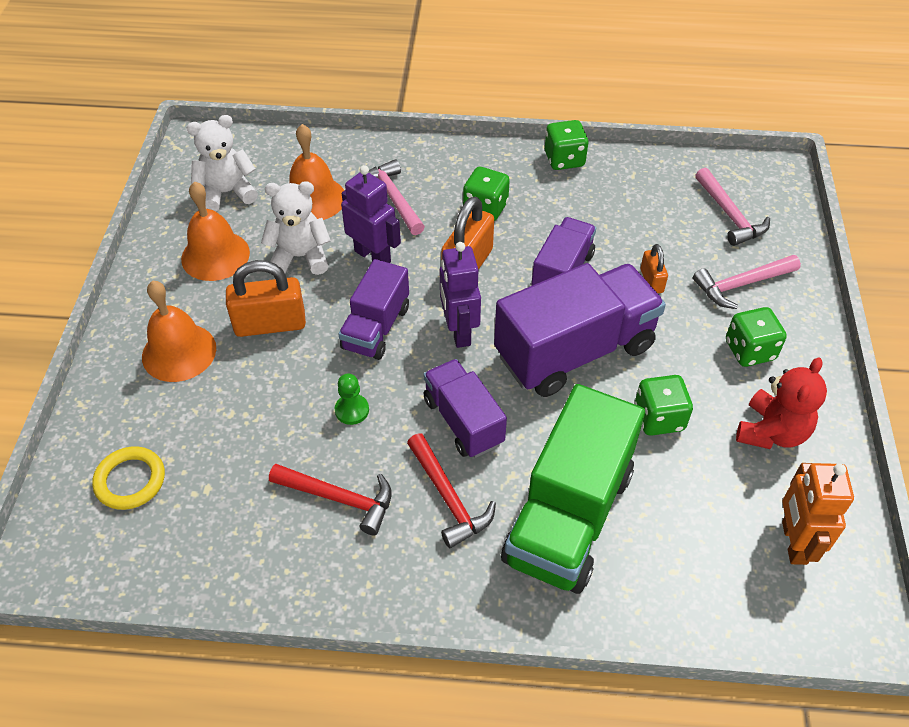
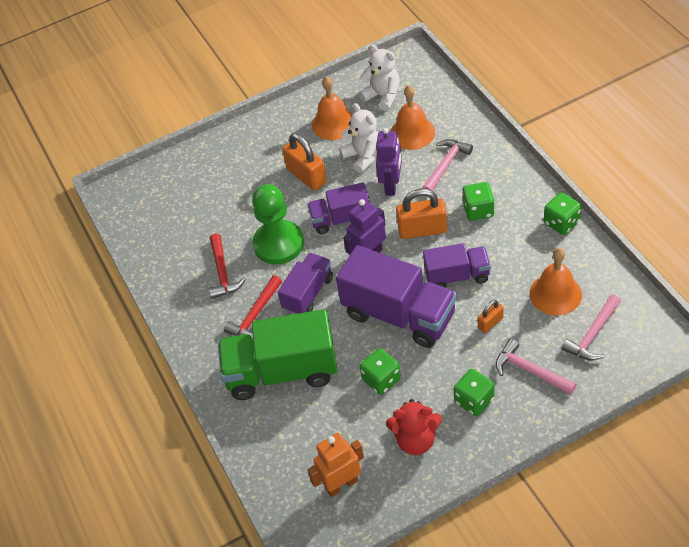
camera: 65 degrees right, 0 degrees up
(130, 480) = (175, 191): yellow ring -> none
(179, 352) = (260, 155): orange bell -> orange bell (555, 294)
(352, 410) = (278, 244): green pawn -> green pawn, size x2.38

